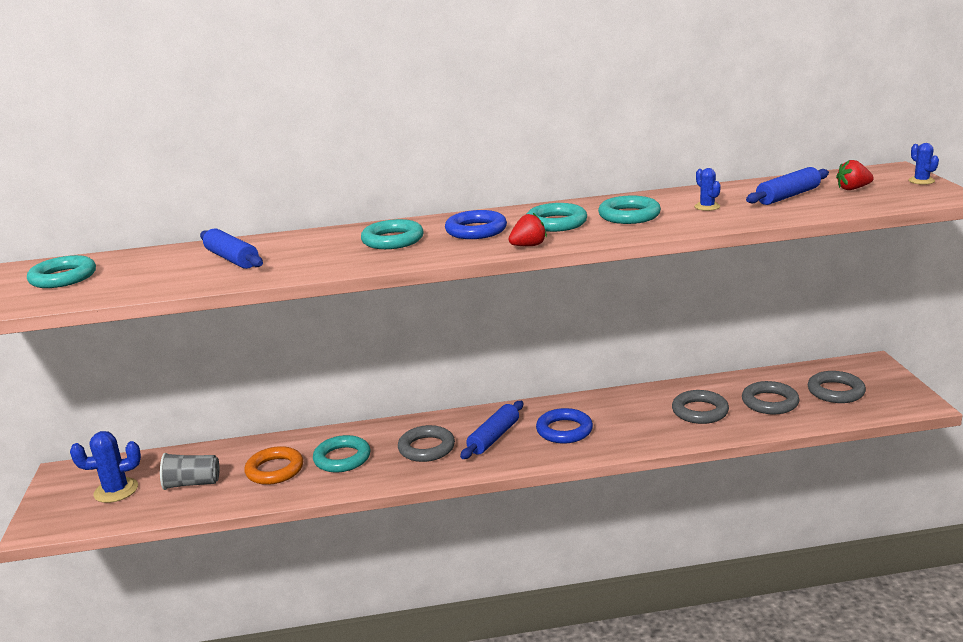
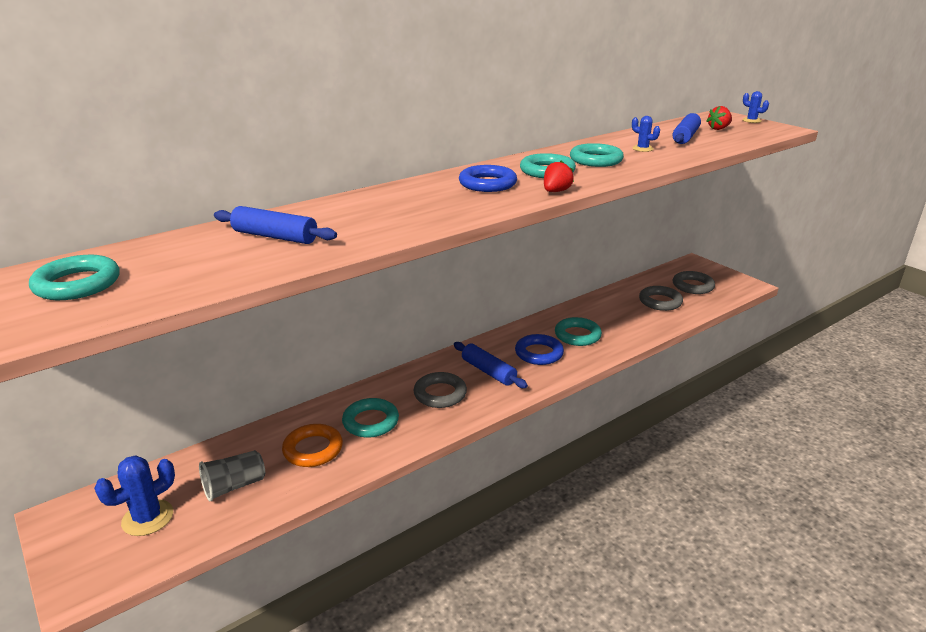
camera: 30 degrees left, 5 degrees up
(392, 240) = (422, 200): turquoise ring -> turquoise ring (577, 335)
(494, 437) = (488, 371): blue rolling pin -> blue rolling pin turned 45 degrees counterclockwise
(700, 411) = (621, 317): grey ring -> none

